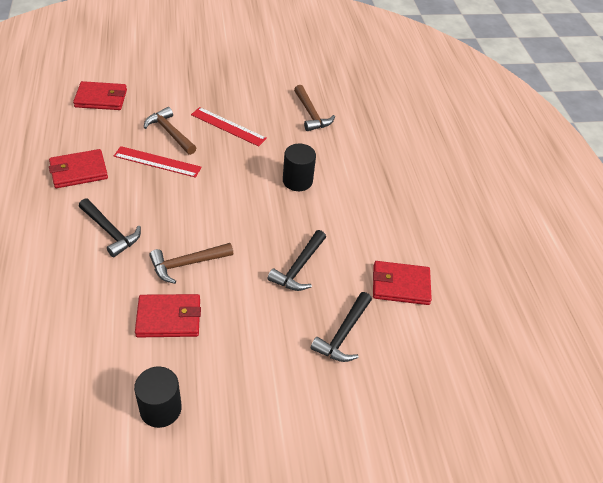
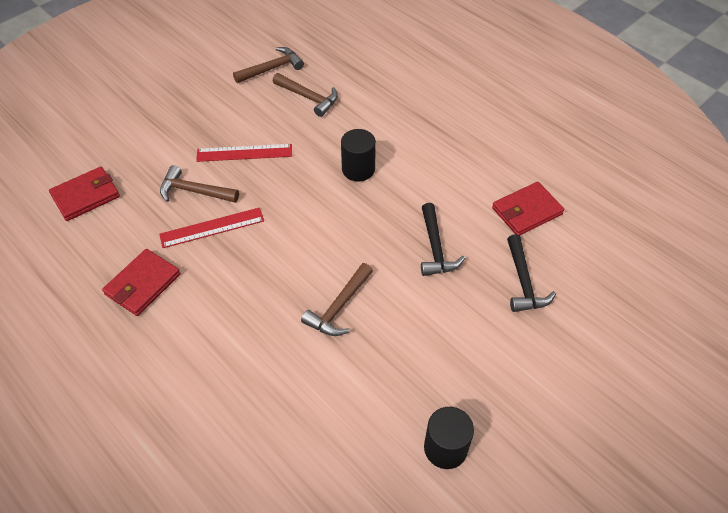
camera: 30 degrees left, 5 degrees up
(110, 232) = (238, 323): black hammer -> none
(169, 318) = (373, 366): red wallet -> none
(304, 82) = (272, 69): none -> brown hammer

